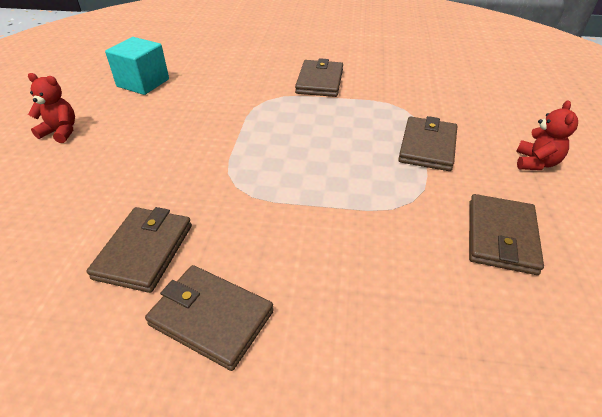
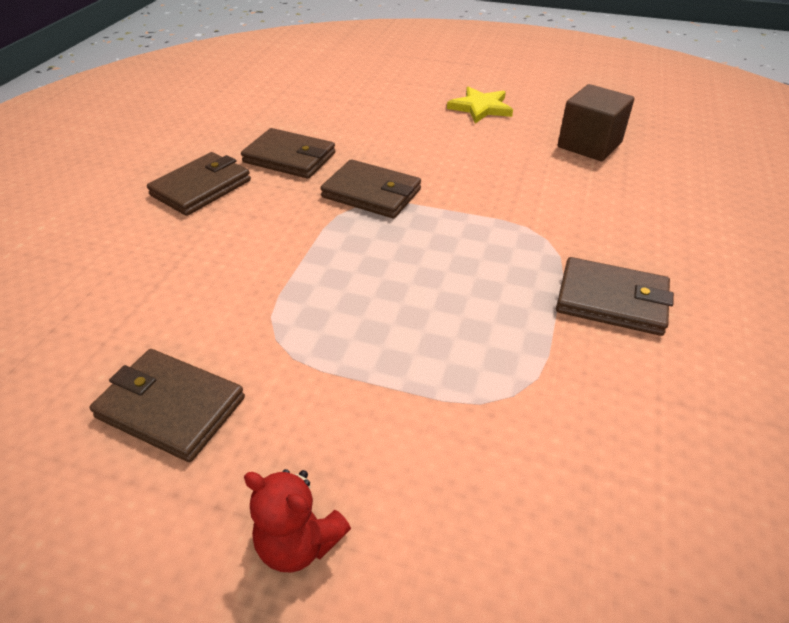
camera: 100 degrees right, 0 degrees up
(61, 132) = (481, 108): red teddy bear -> yellow star
(143, 83) = (589, 145): turquoise cube -> brown cube
(427, 146) = (389, 392): brown wallet -> brown wallet (371, 193)

